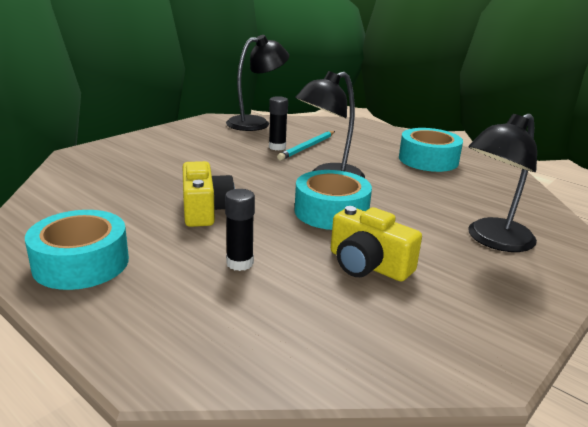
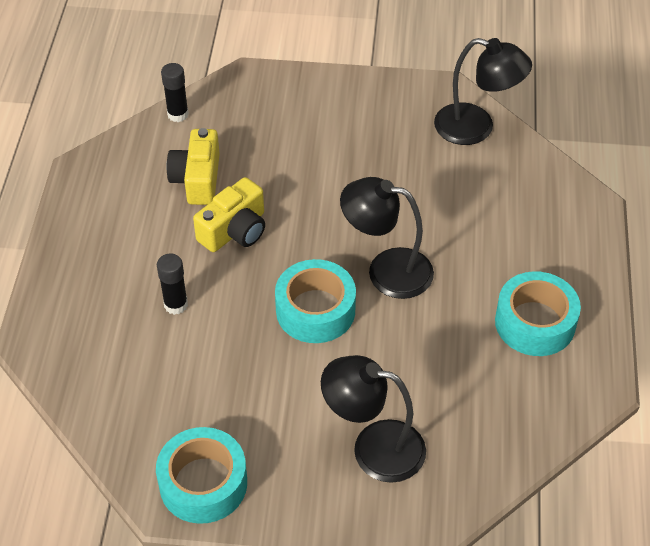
camera: 55 degrees right, 25 degrees up
(81, 263) = (99, 224): turquoise tape -> turquoise tape (203, 483)
(277, 147) = (424, 187): black glue stick -> black glue stick (178, 114)
(307, 147) = (452, 209): turquoise pencil -> none
(368, 265) = (244, 380): yellow camera -> yellow camera (197, 179)

